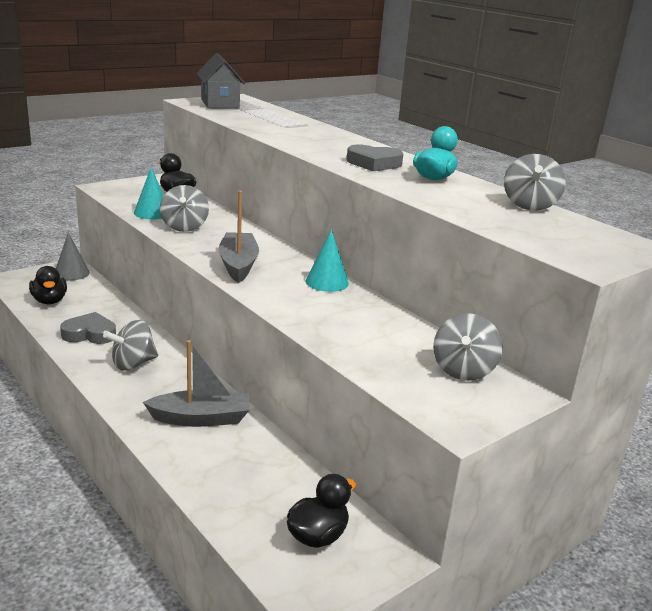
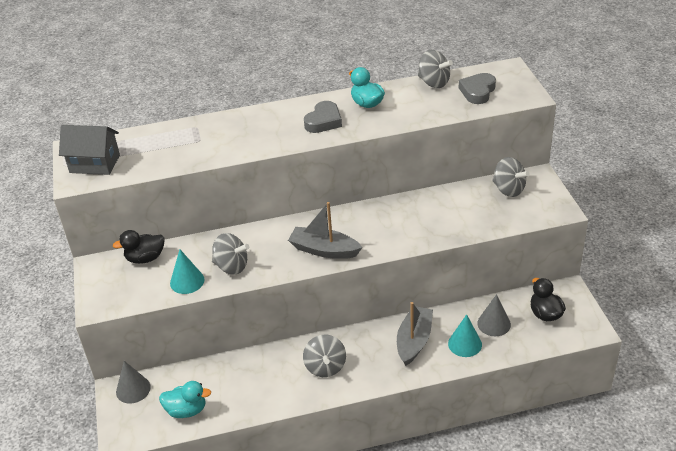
camera: 60 degrees left, 15 degrees up
(49, 301) = (186, 410): black duck -> turquoise duck
(90, 334) = (264, 388): grey heart -> grey heart (477, 91)
(267, 483) = (494, 324): none -> grey cone
(327, 282) = (372, 212): turquoise cone -> turquoise cone (465, 344)

